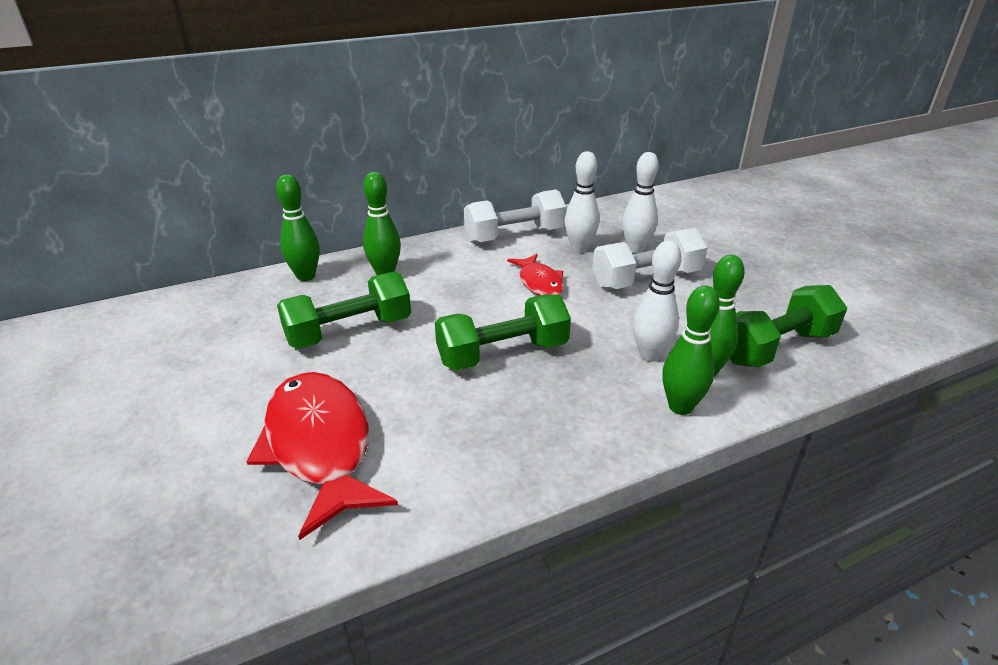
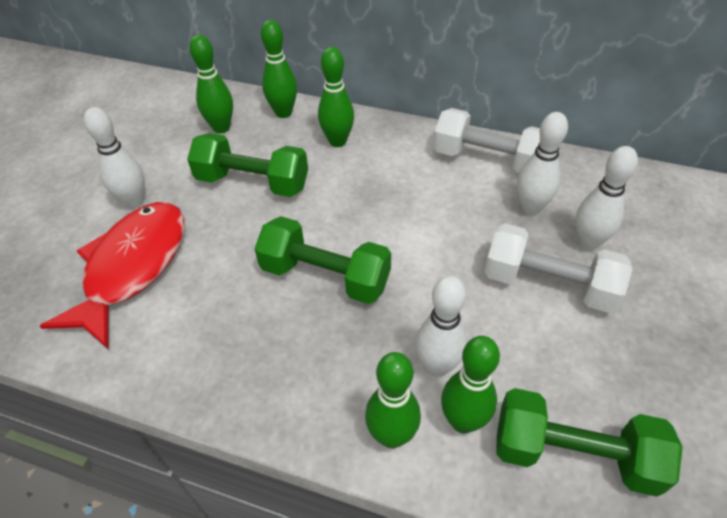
camera: 45 degrees right, 15 degrees up
(243, 403) = (134, 202): none -> white bowling pin
(257, 311) = (221, 128): none -> green bowling pin
(539, 282) = (443, 225): red fish -> none

